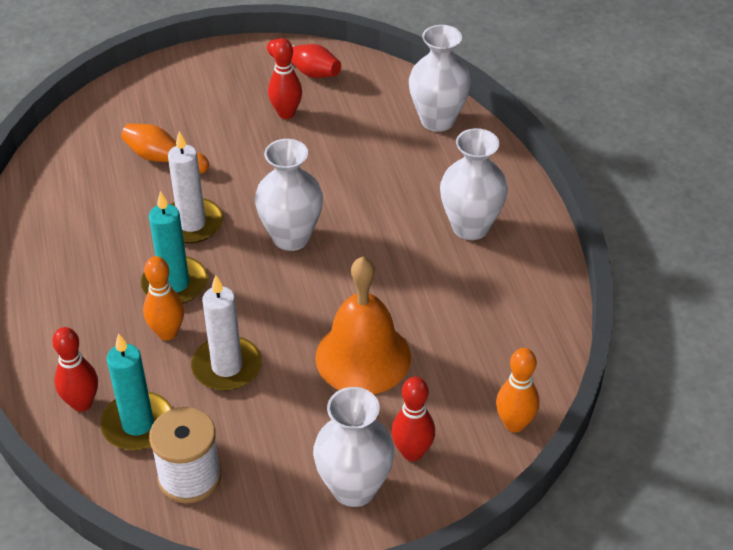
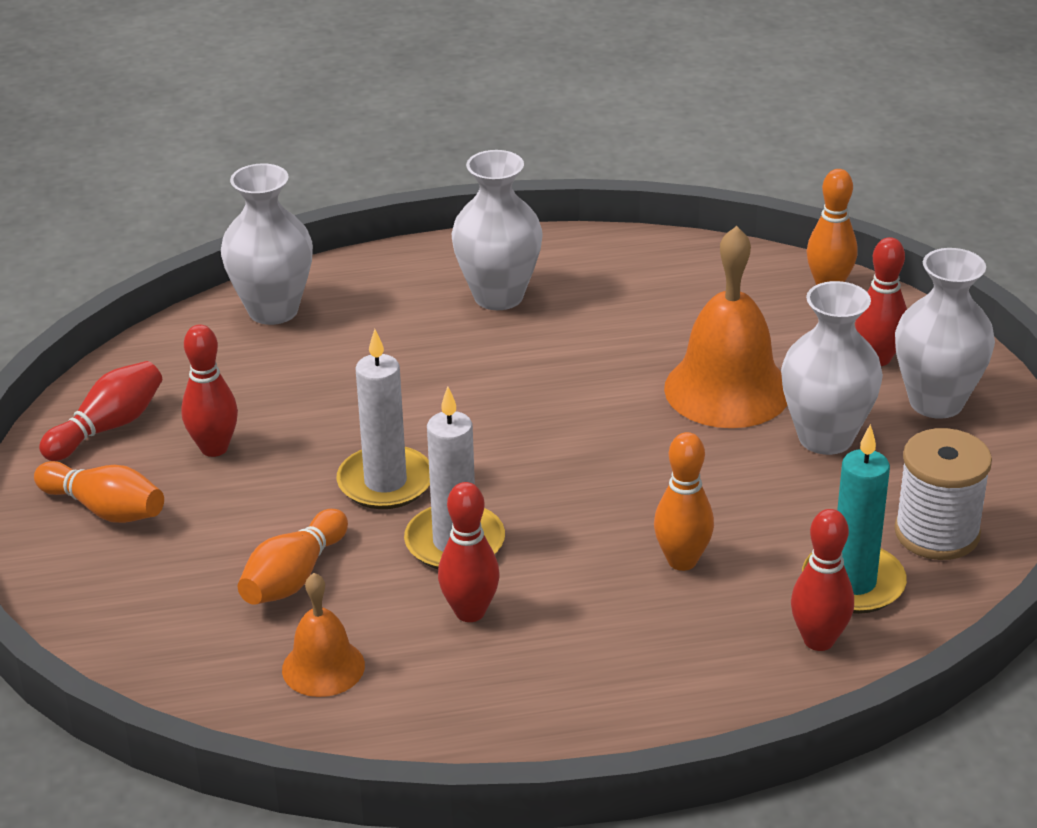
camera: 85 degrees left, 10 degrees down
(85, 179) = (323, 667): none -> orange bell
(126, 235) = (470, 612): none -> red bowling pin
(175, 284) = (583, 556): turquoise candle -> none
(227, 367) = (746, 504): white candle -> white candle (385, 482)
(228, 79) = (105, 509): none -> orange bowling pin
(291, 237) = (498, 446): white vase -> white vase (825, 438)

